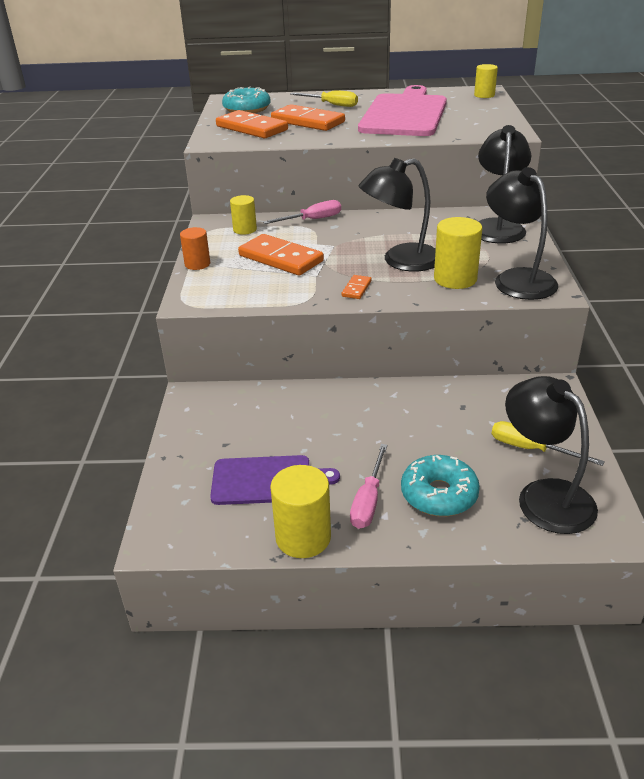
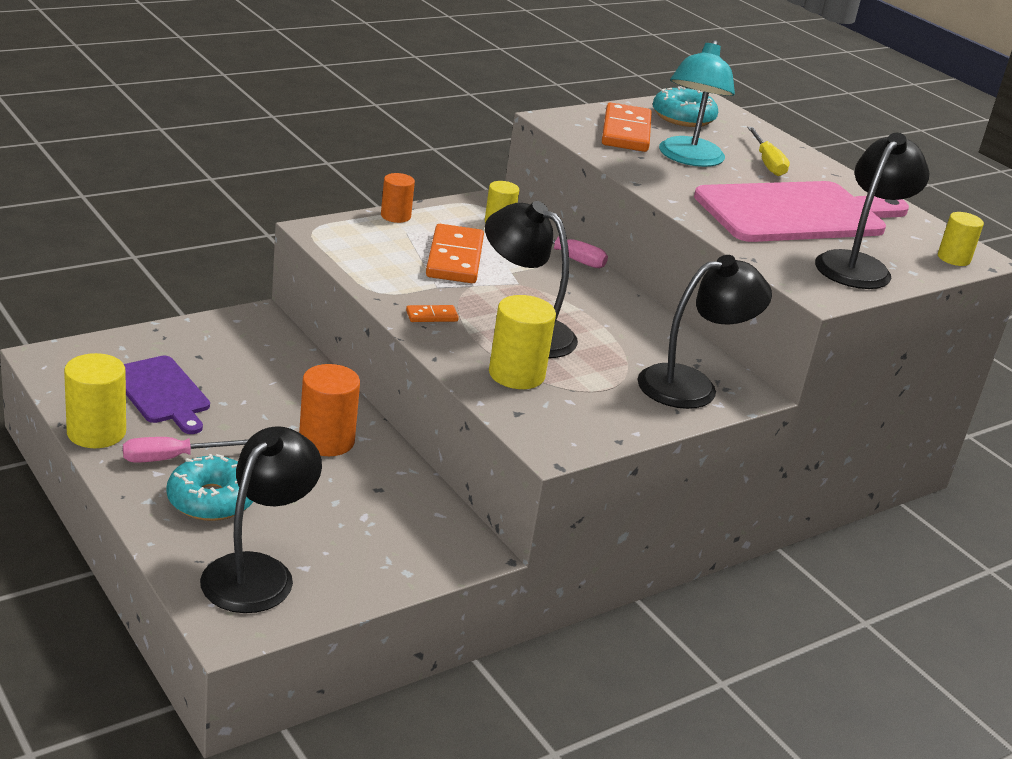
camera: 50 degrees right, 5 degrees down
(307, 121) = (688, 159): orange domino -> turquoise lamp
(389, 412) = (326, 441): none -> orange cylinder
(517, 279) = (560, 418): black lamp -> black lamp (858, 265)
(531, 449) = (335, 550): yellow screwdriver -> none

